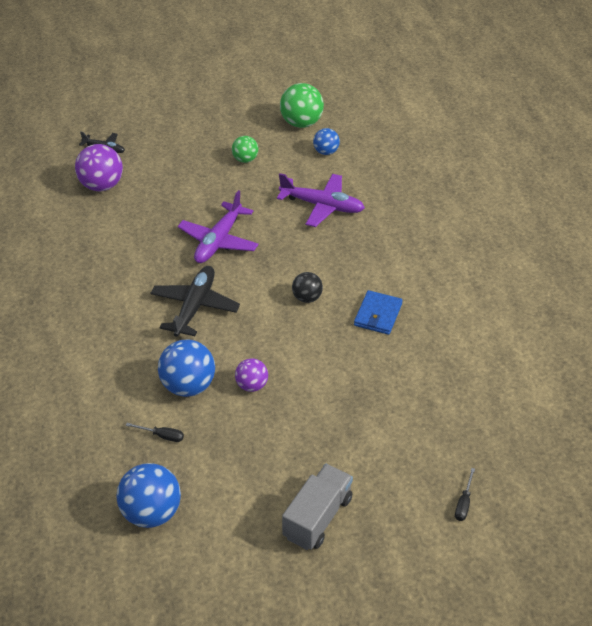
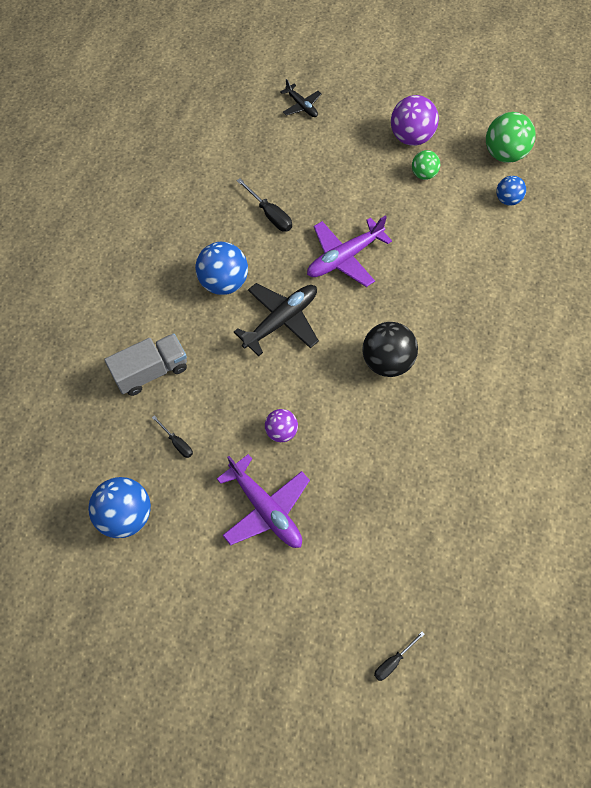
camera: 30 degrees right, 20 degrees up
(102, 186) = (276, 147): purple ball -> purple ball (411, 137)
(130, 235) = (270, 214): none -> black screwdriver
(188, 386) = (227, 403): blue ball -> blue ball (224, 282)
(307, 298) = (386, 361): black ball -> black ball, size x1.70
(317, 517) = (256, 599): grey truck -> grey truck (151, 371)
(322, 206) = (464, 262): purple plane -> purple plane (266, 508)
(378, 315) = (441, 414): blue wallet -> none

